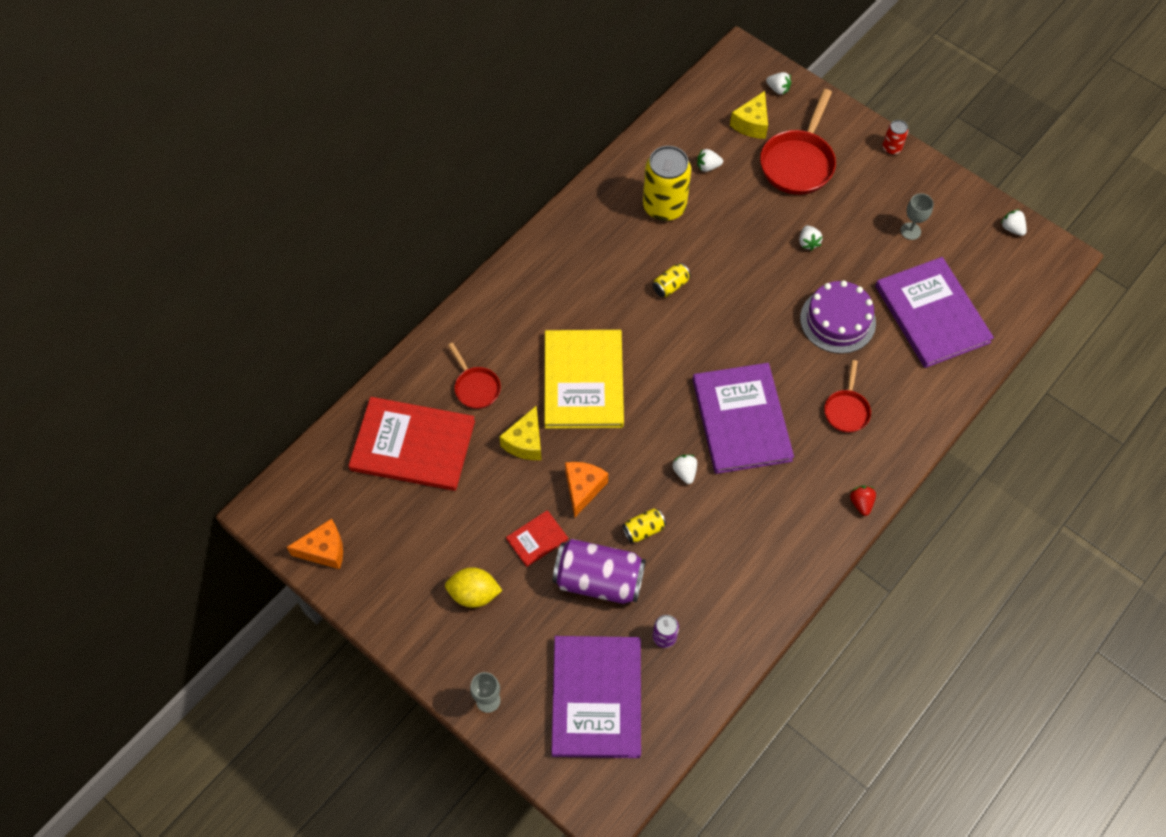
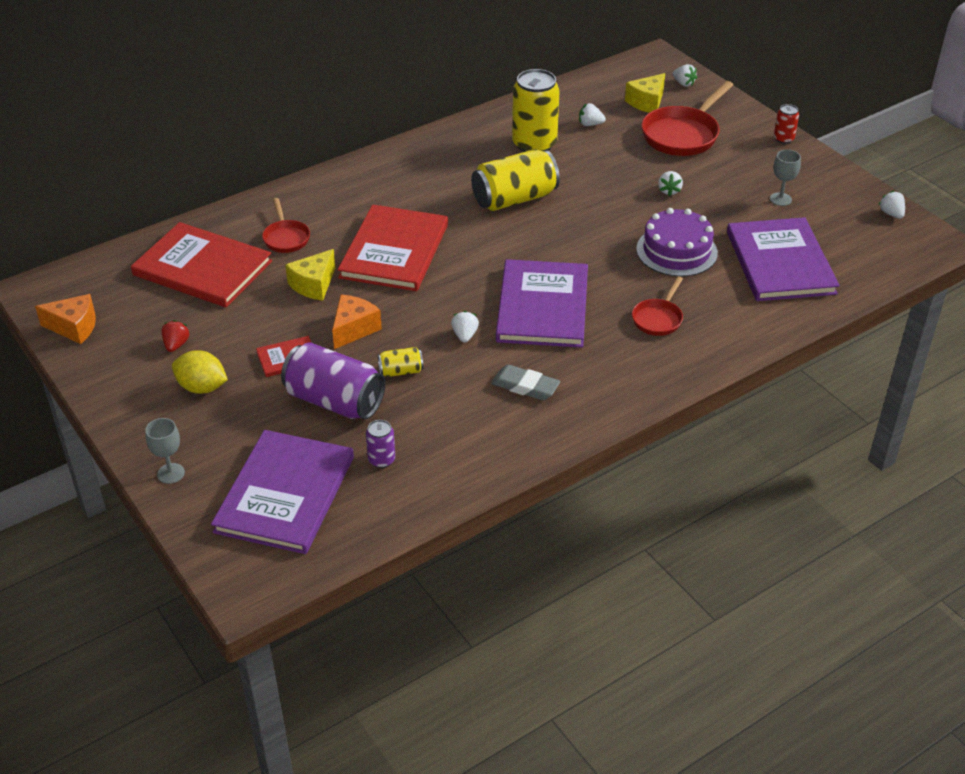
camera: 15 degrees right, 20 degrees down
(583, 381) = (394, 251): yellow book -> red book
(670, 286) = (514, 199): yellow can -> yellow can, size x2.13
(758, 520) = (525, 386): none -> grey eraser
(861, 503) = (644, 393): red strawberry -> red strawberry (176, 345)

